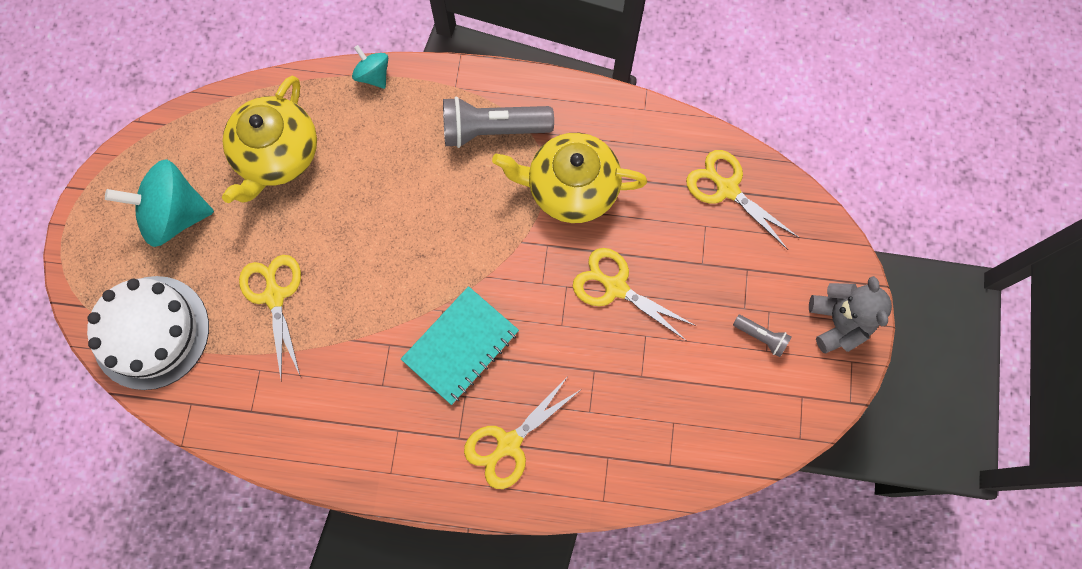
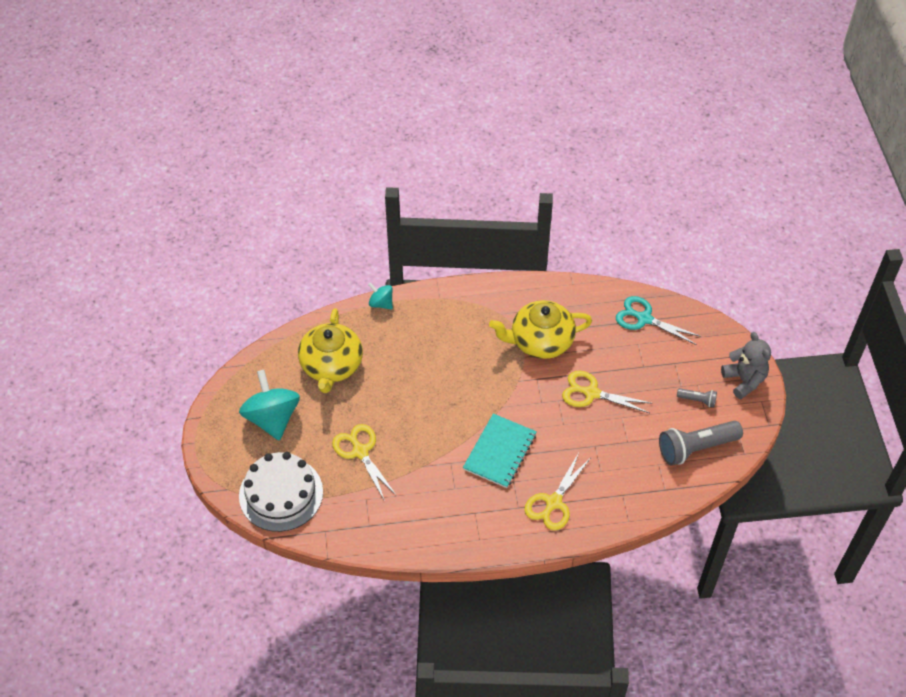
camera: 15 degrees left, 20 degrees down
(175, 215) = (272, 418): turquoise spinning top -> turquoise spinning top turned 90 degrees clockwise
(492, 130) = (475, 318): grey flashlight -> grey flashlight (696, 448)
(727, 188) = (644, 318): yellow scissors -> turquoise scissors

